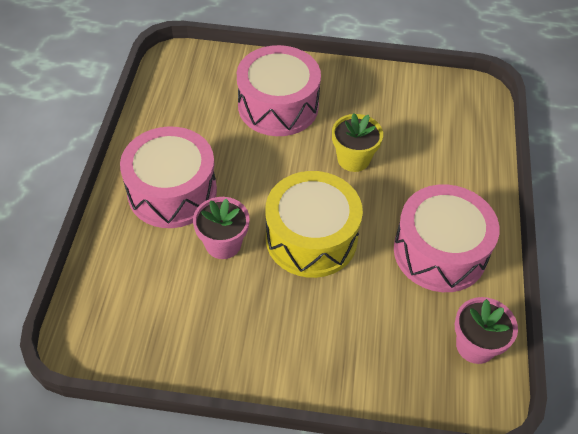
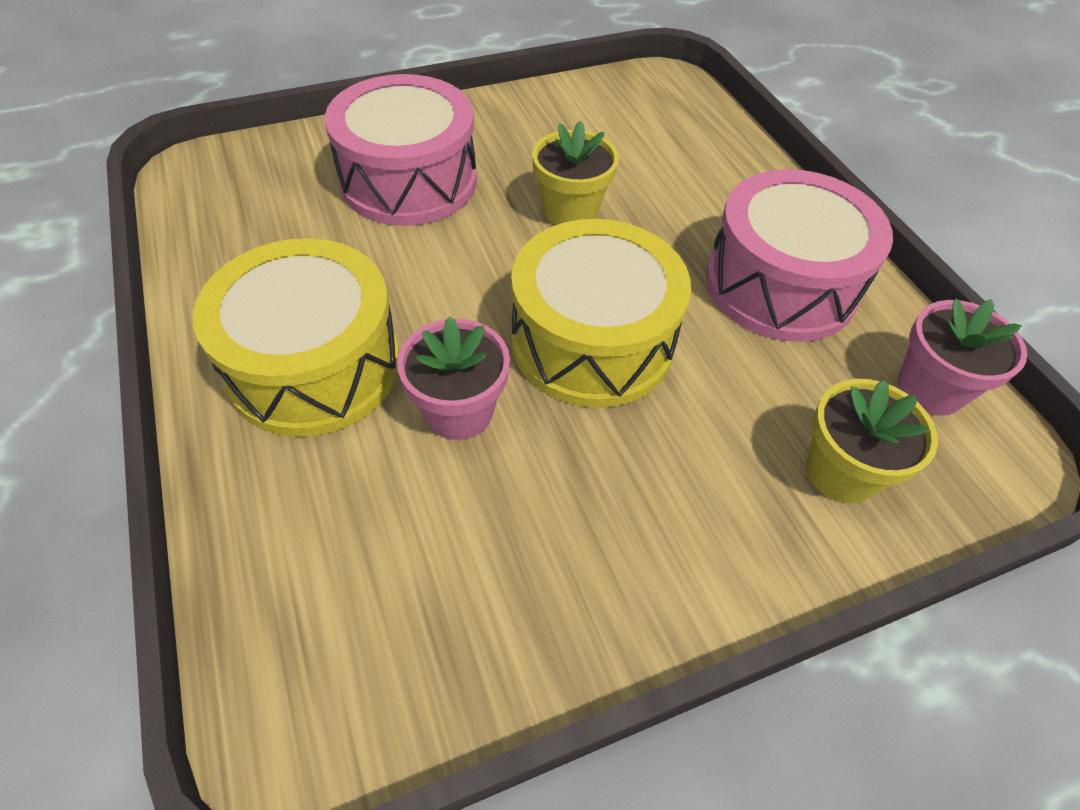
camera: 30 degrees left, 0 degrees up
(172, 192) = (314, 366): pink drum -> yellow drum
(387, 361) = (841, 472): none -> yellow flower pot

